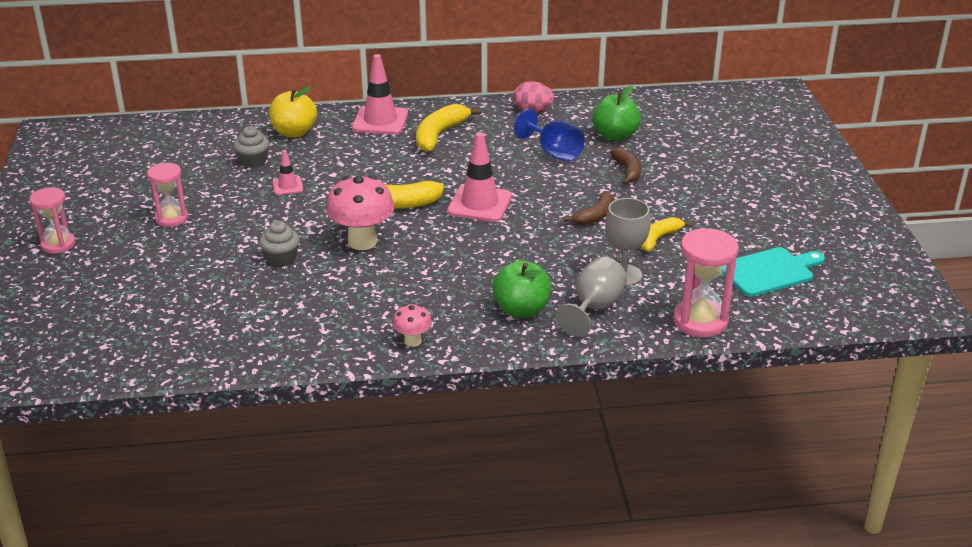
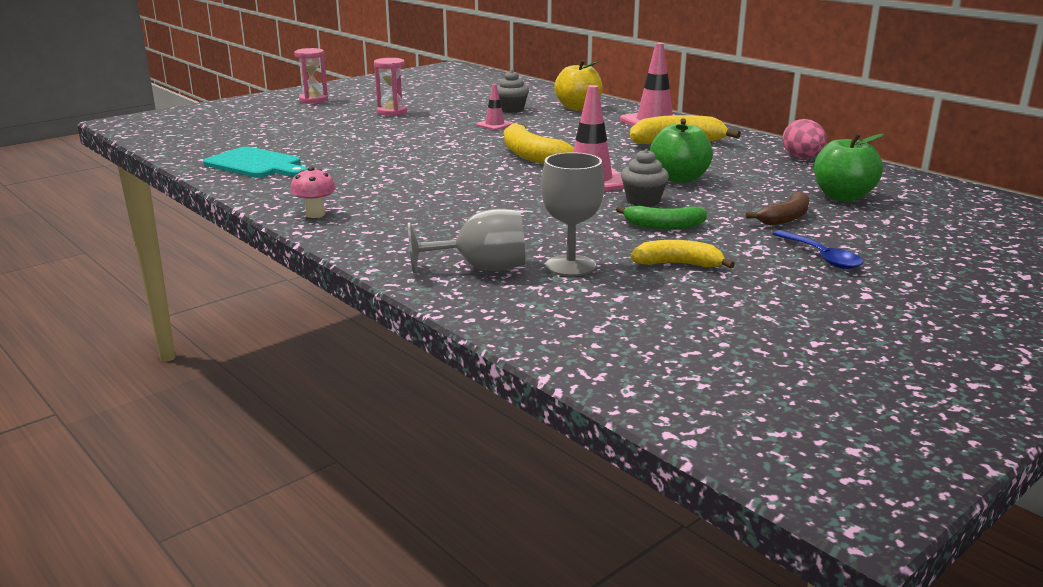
camera: 55 degrees right, 10 degrees down
(281, 259) = (383, 148): grey cupcake -> grey cupcake (643, 201)
(362, 242) = (451, 162): pink mushroom -> none
(521, 310) = (428, 239): green apple -> green apple (679, 178)
(554, 153) = (746, 183): blue goblet -> none
(595, 216) = (663, 226): brown banana -> green banana
(694, 191) = (821, 257): none -> blue spoon
(700, 321) = (539, 328): pink hourglass -> none
(769, 271) = (727, 342): turquoise cutting board -> turquoise cutting board (256, 164)

